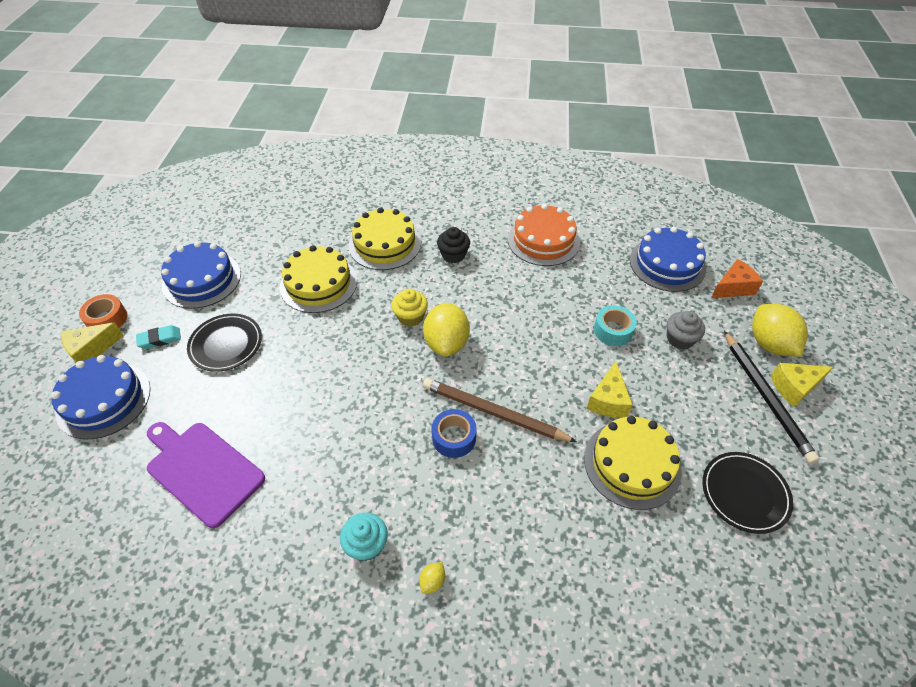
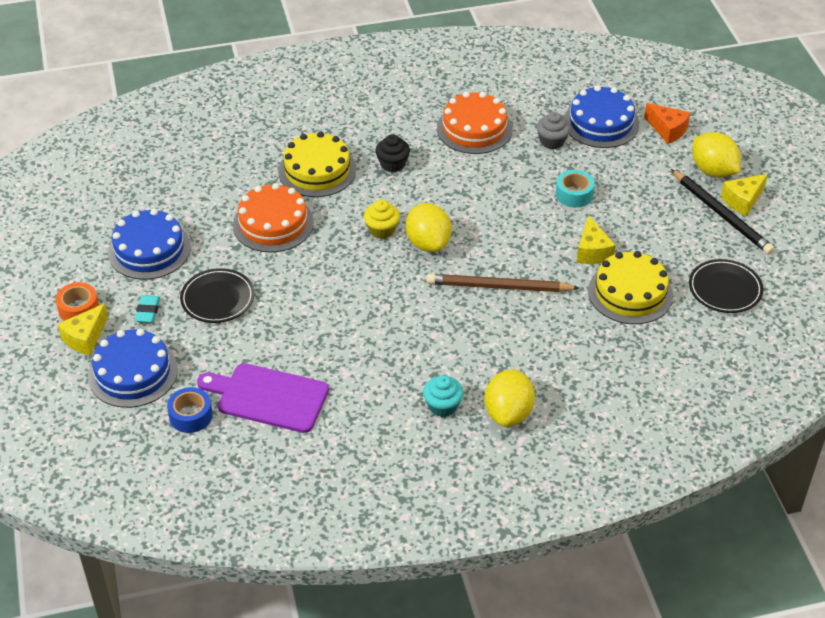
camera: 20 degrees left, 5 degrees down
(160, 339) = (148, 311): turquoise eraser -> turquoise eraser turned 45 degrees counterclockwise
(318, 284) = (273, 223): yellow cake -> orange cake
(432, 581) = (508, 413): yellow lemon -> yellow lemon, size x2.44
(454, 438) = (474, 314): blue tape -> blue tape (190, 415)
(680, 339) = (635, 186): grey cupcake -> grey cupcake (552, 141)
(733, 287) = (667, 130): orange cheese -> orange cheese turned 90 degrees clockwise

